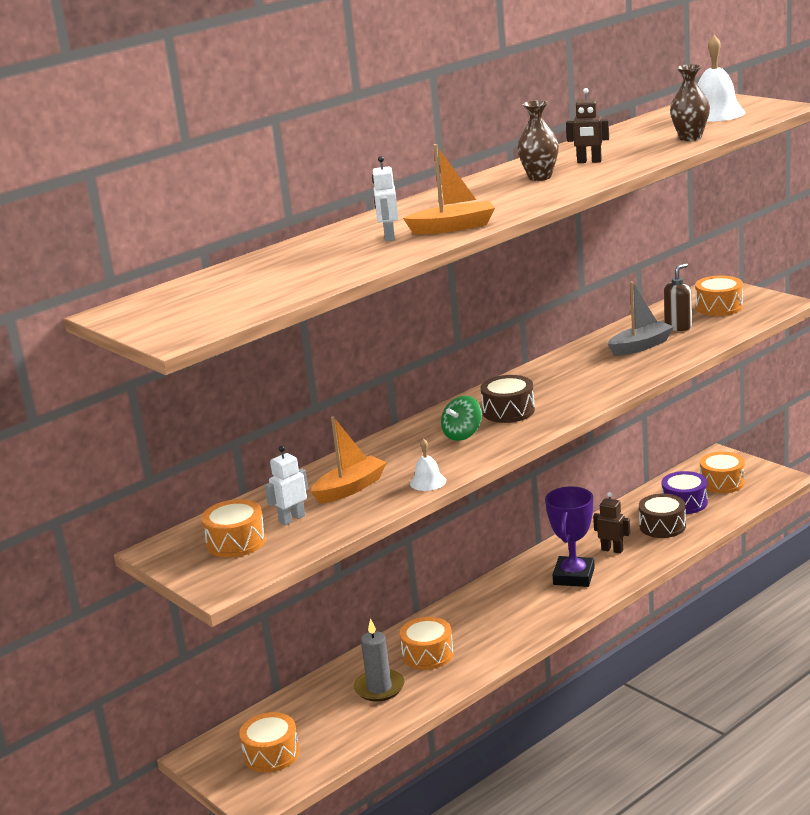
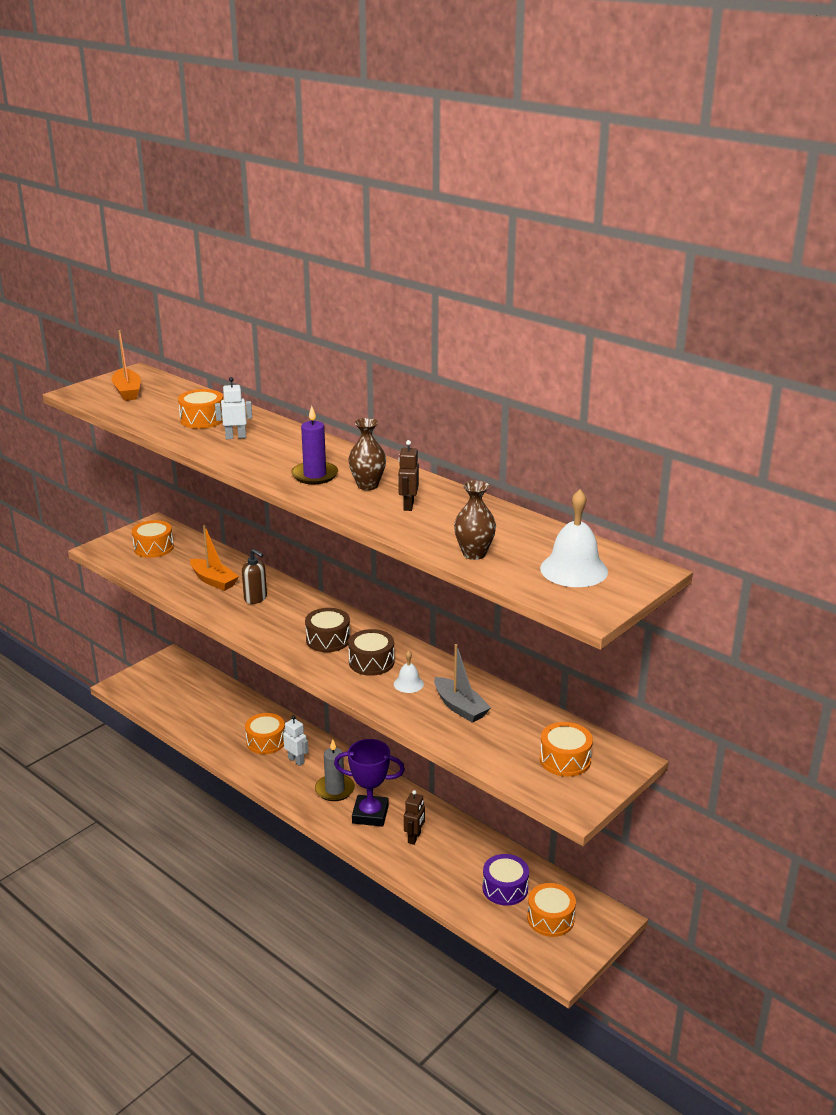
camera: 80 degrees right, 5 degrees up
(271, 754) = (164, 685): orange drum -> orange drum (202, 419)
(292, 519) = (177, 563): white robot -> white robot (296, 760)
(379, 688) = (227, 722): grey candle -> grey candle (335, 790)
(428, 482) = (212, 610): white bell -> white bell (408, 684)
(453, 227) = (243, 457): orange boat -> orange boat (127, 391)
(462, 434) = (289, 621): green spinning top -> none
(510, 196) = (315, 475): none -> purple candle
(662, 526) = (457, 871): brown drum -> brown drum (371, 662)
(678, 327) = (509, 731): brown soap dispenser -> brown soap dispenser (256, 598)

